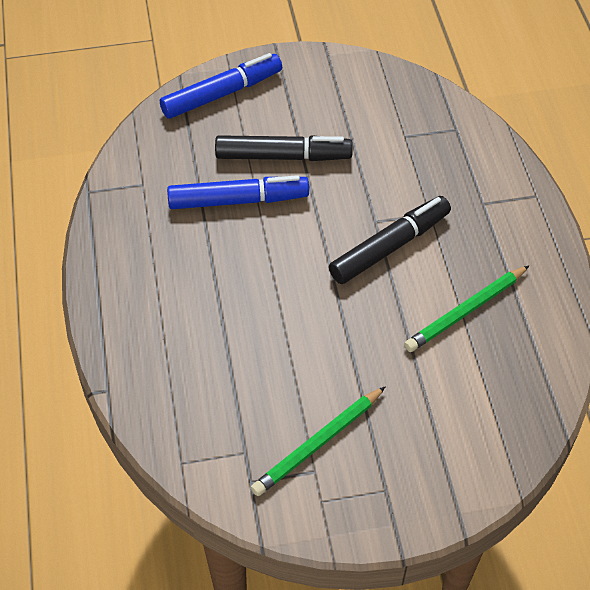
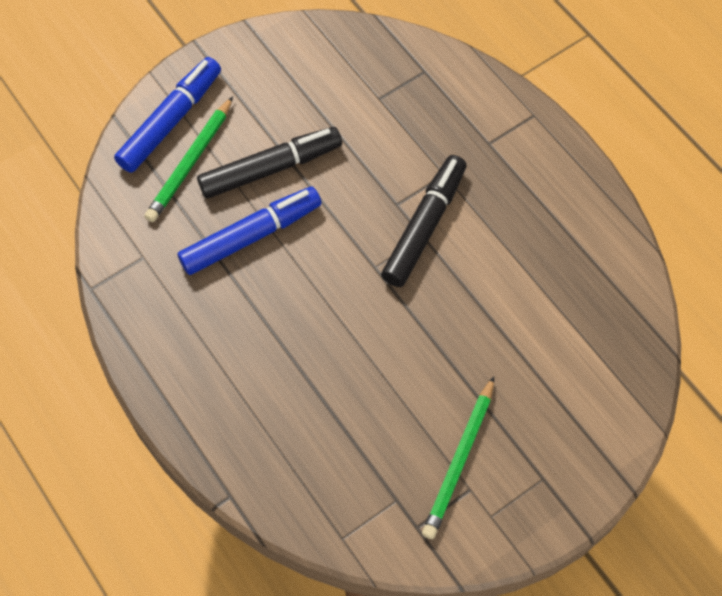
camera: 25 degrees left, 10 degrees up
(465, 311) = (527, 265): green pencil -> green pencil (190, 163)

